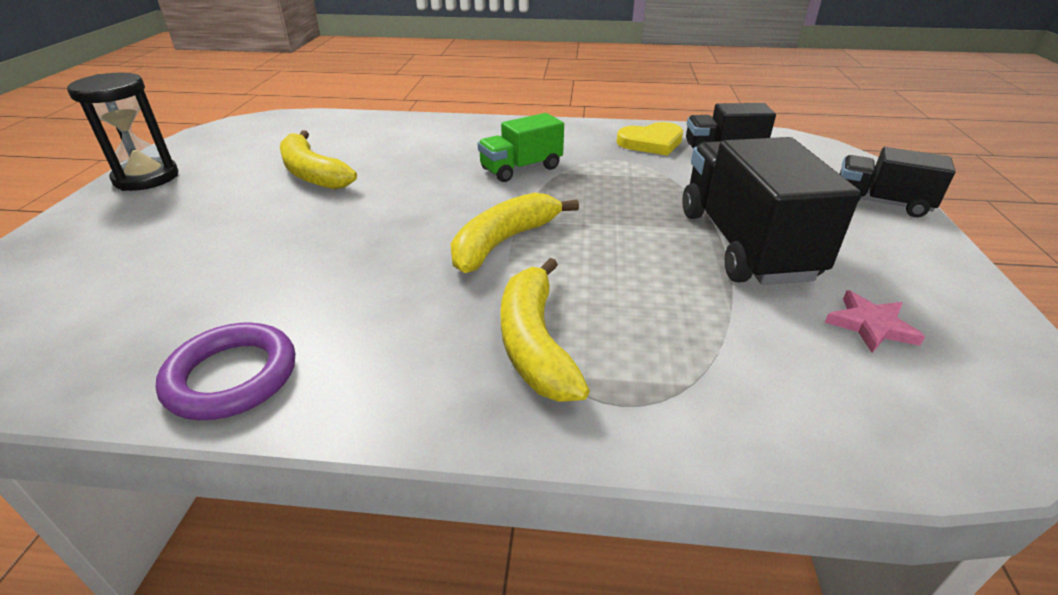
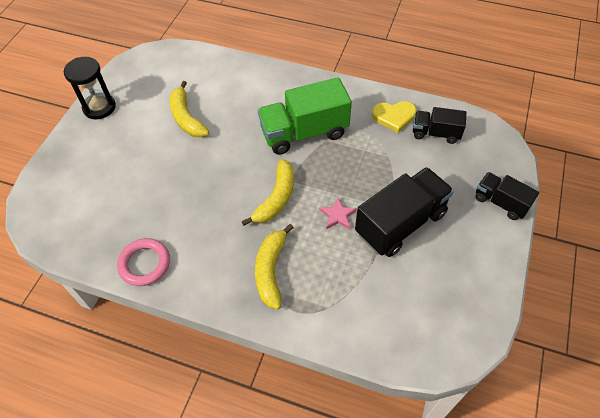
camera: 15 degrees right, 20 degrees up
(232, 376) = (144, 264): purple ring -> pink ring
(504, 242) = (276, 198): yellow banana -> yellow banana turned 150 degrees clockwise
(521, 169) = (304, 133): green truck -> green truck, size x1.76
(744, 244) = (400, 223): black truck -> black truck turned 45 degrees clockwise
(871, 325) = (429, 291): pink star -> pink star (338, 215)

